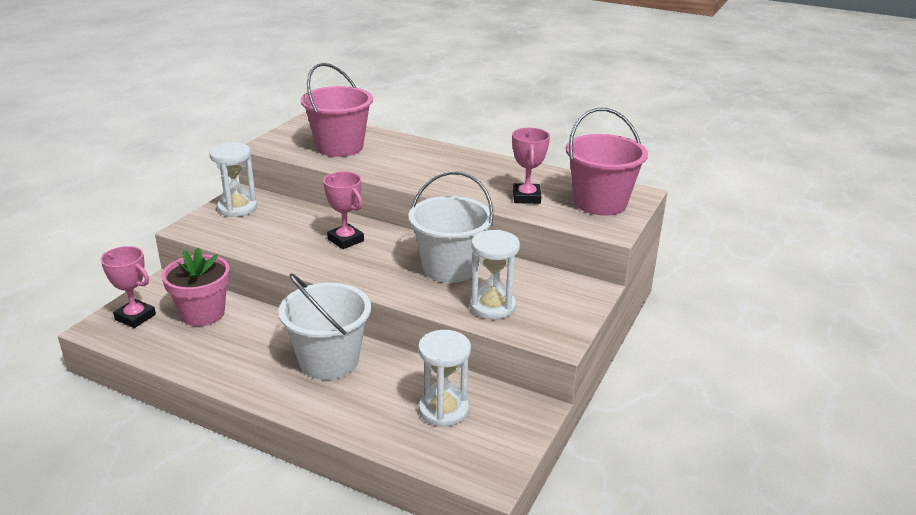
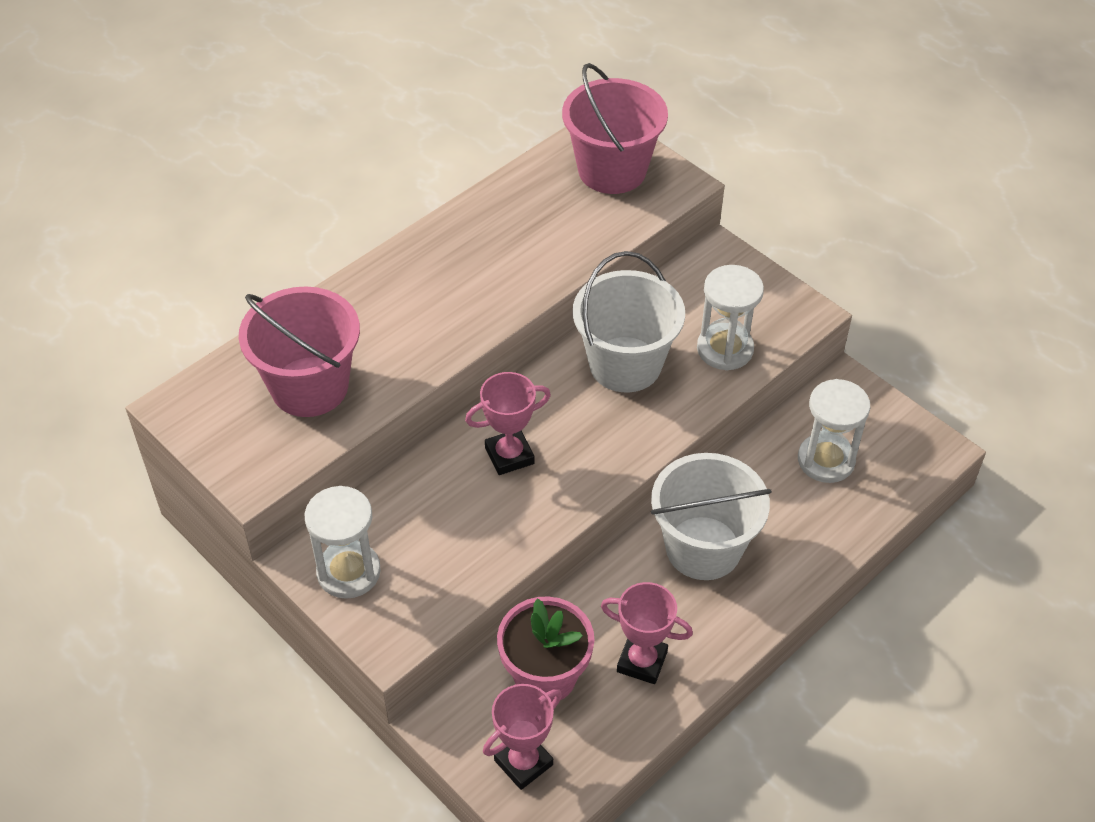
camera: 70 degrees left, 20 degrees up
(526, 197) = (569, 230): pink trophy -> pink trophy (642, 661)

